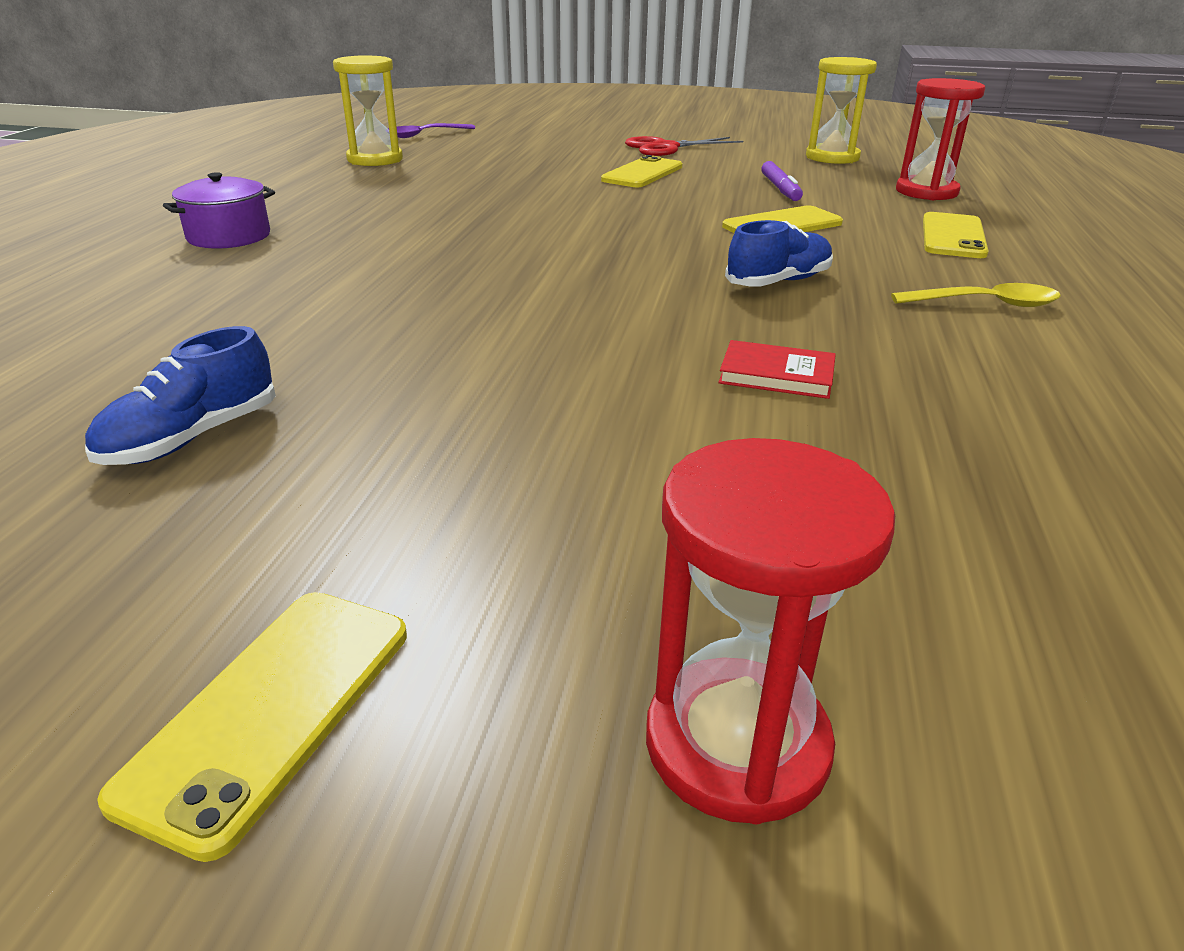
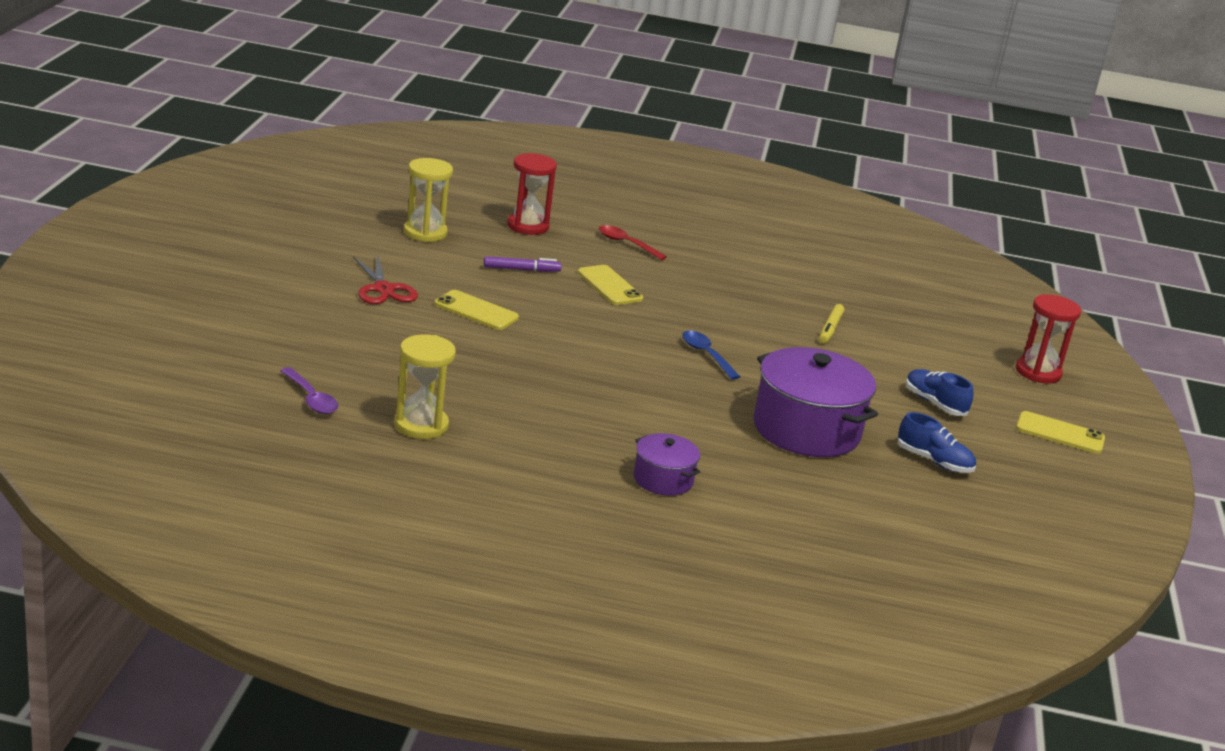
camera: 95 degrees left, 5 degrees down
(345, 324) = (806, 430): none -> purple pot
(590, 270) = (706, 355): none -> blue spoon
(776, 375) = (830, 329): red book -> yellow marker
(778, 282) = (714, 307): blue shoe -> blue shoe (934, 403)
(953, 236) = (626, 244): yellow phone -> red spoon
(985, 304) = (734, 265): yellow spoon -> none

